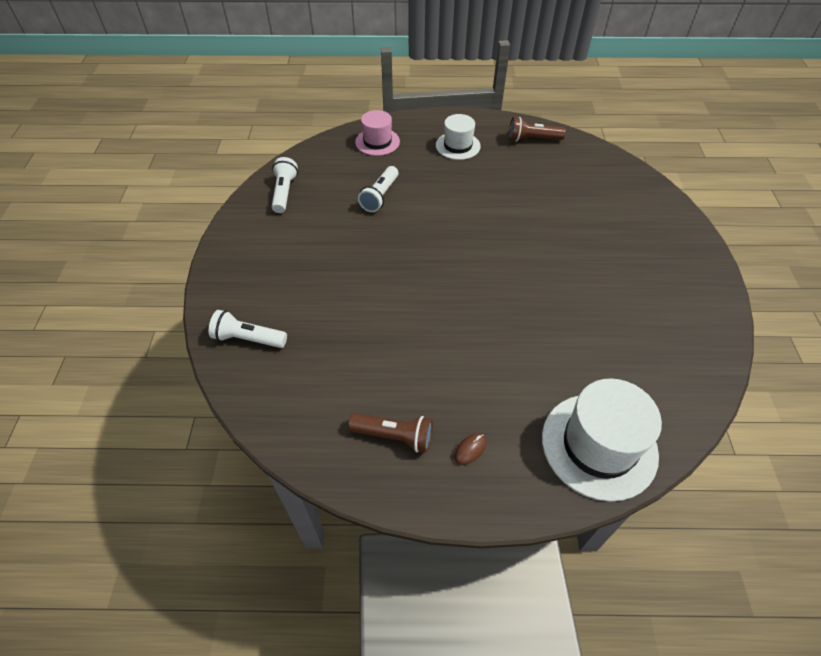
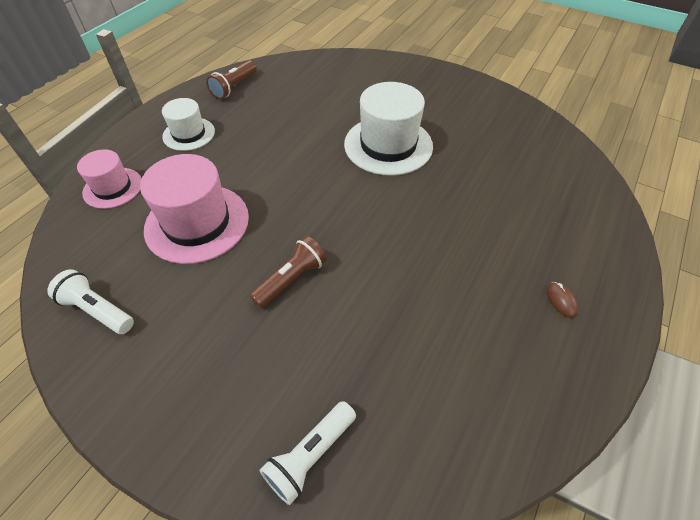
camera: 60 degrees left, 0 degrees up
(380, 196) = (197, 223): white flashlight -> pink hat
(395, 436) = (523, 355): brown flashlight -> brown flashlight (291, 279)
(599, 445) = (586, 214): white hat -> white hat (388, 145)

